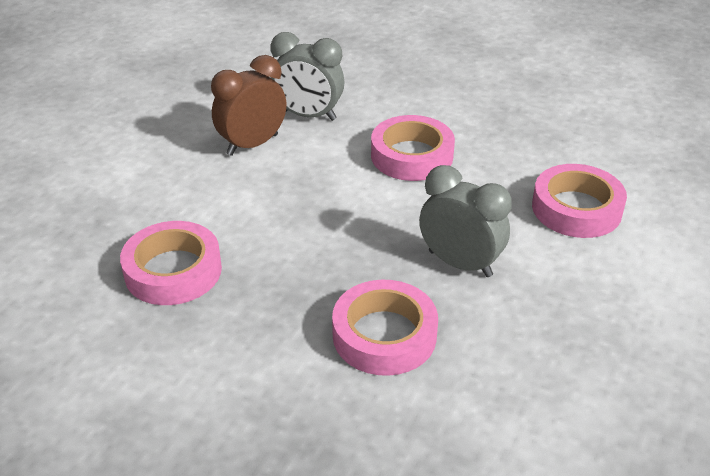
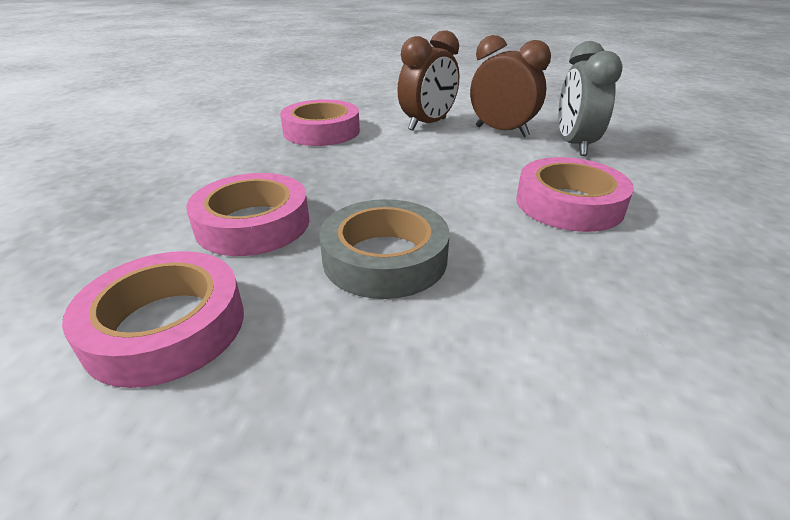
camera: 75 degrees right, 5 degrees down
(202, 187) = (427, 124): none -> brown clock
(460, 263) = (385, 258): grey clock -> grey tape
(576, 209) = (586, 365): pink tape -> pink tape (166, 326)

